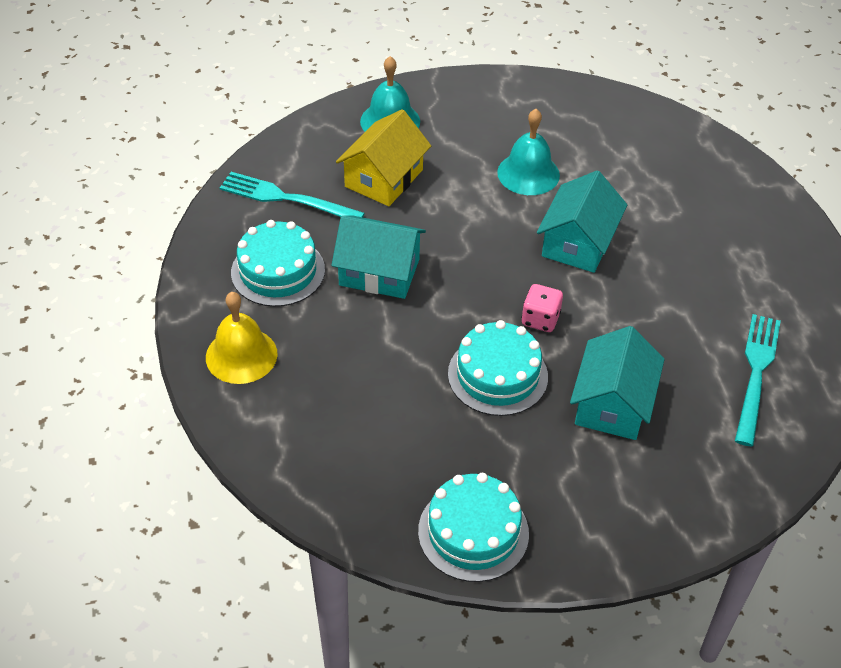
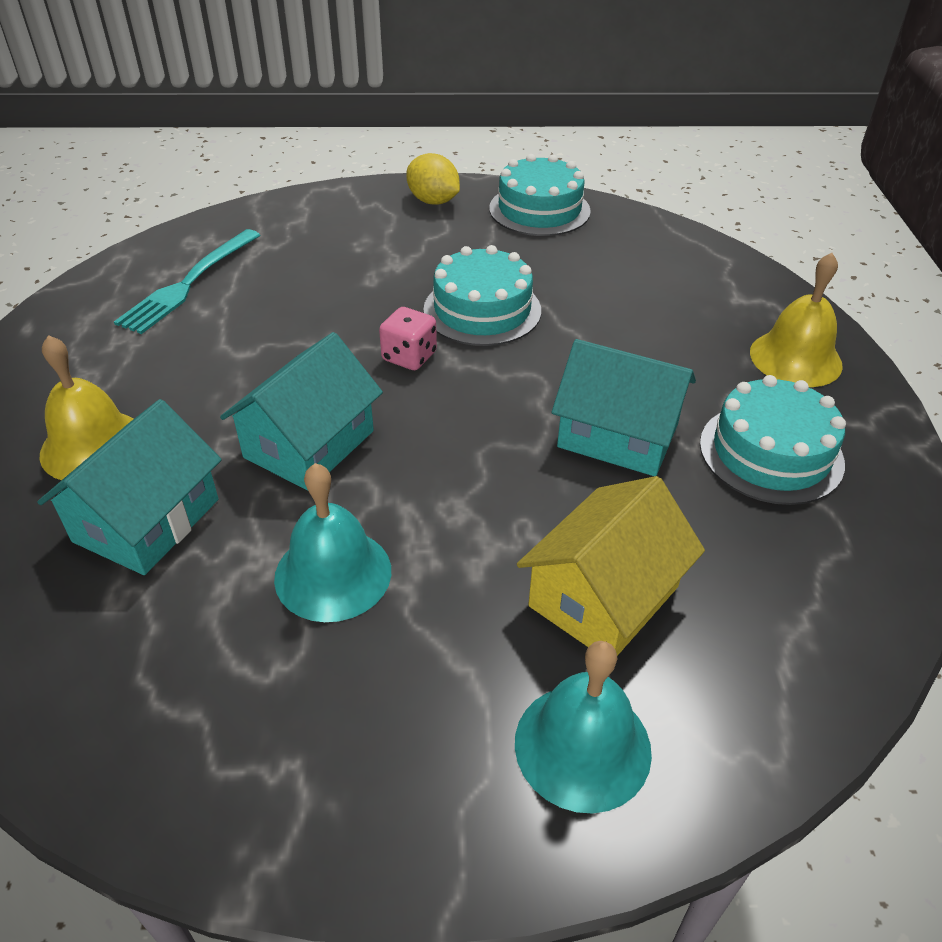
camera: 170 degrees left, 5 degrees down
(286, 198) = (783, 575): turquoise fork -> none
(591, 531) = (433, 201): none -> yellow lemon
(612, 404) = (365, 275): turquoise house -> turquoise house (147, 520)
(711, 226) = (93, 446): none -> yellow bell

